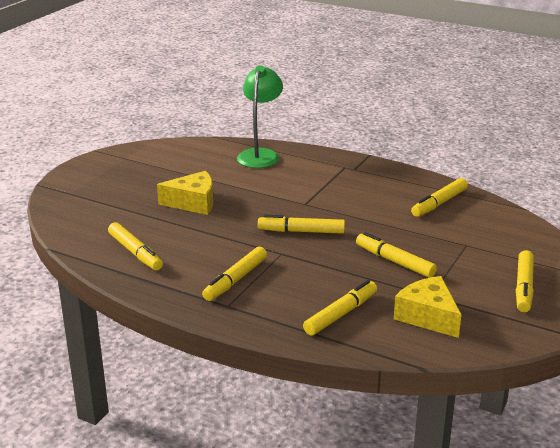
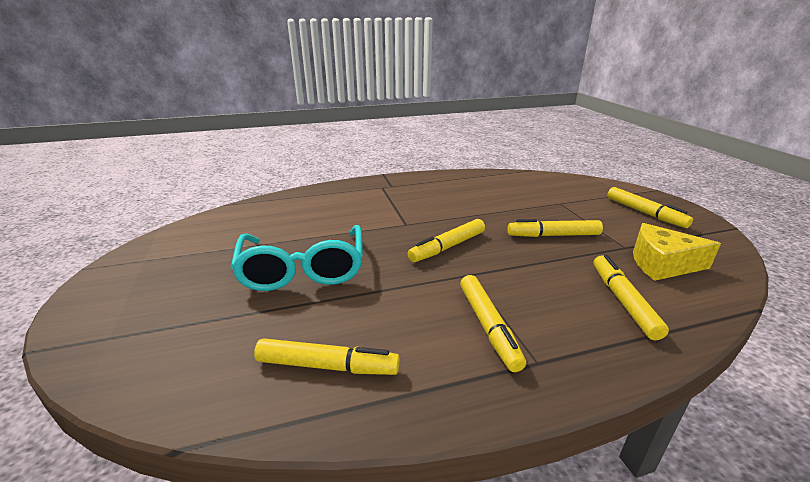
camera: 45 degrees left, 0 degrees up
(193, 203) = (303, 270): yellow cheese -> turquoise glasses
(260, 155) = (297, 203): green lamp -> none
(439, 203) = (489, 185): yellow marker -> none

